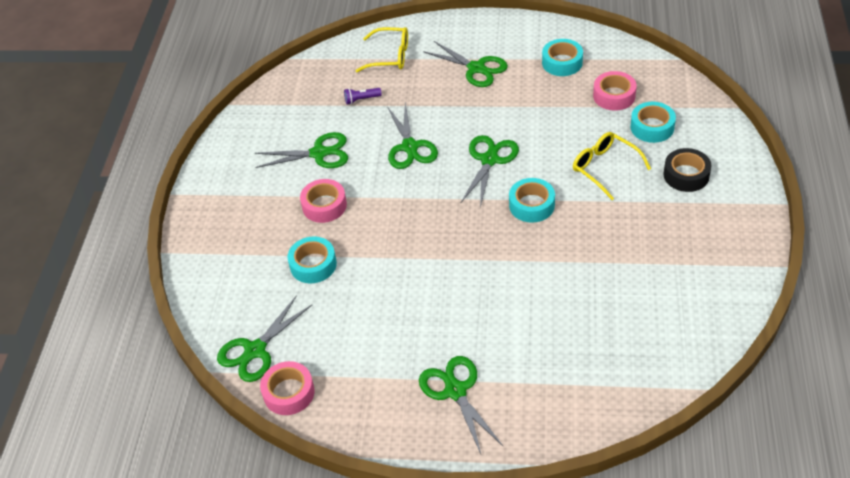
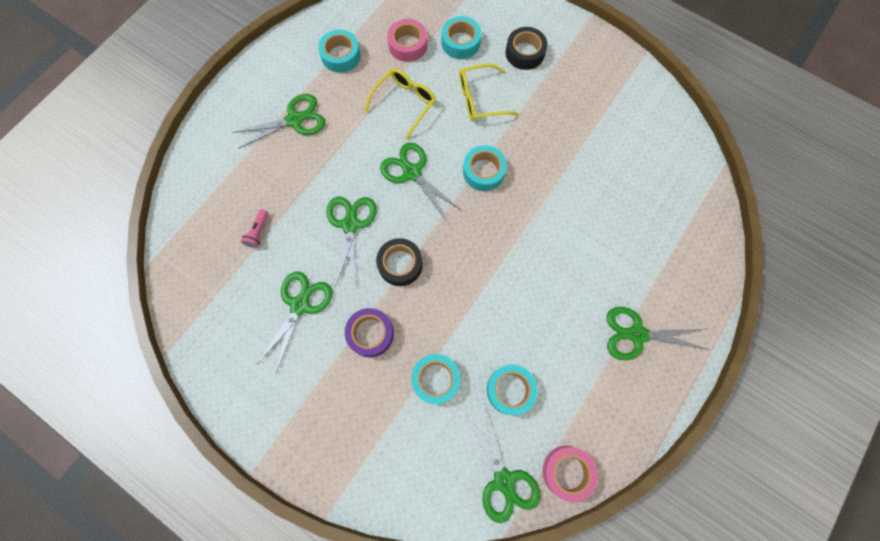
camera: 65 degrees left, 25 degrees up
(324, 206) = (370, 334): pink tape -> purple tape
(337, 319) = (510, 390): none -> turquoise tape
(361, 99) = (258, 232): purple flashlight -> pink flashlight
(390, 56) = (220, 178): yellow glasses -> yellow glasses (404, 103)
(398, 194) = (400, 264): none -> black tape
(410, 147) = (350, 225): green scissors -> green scissors turned 105 degrees counterclockwise

